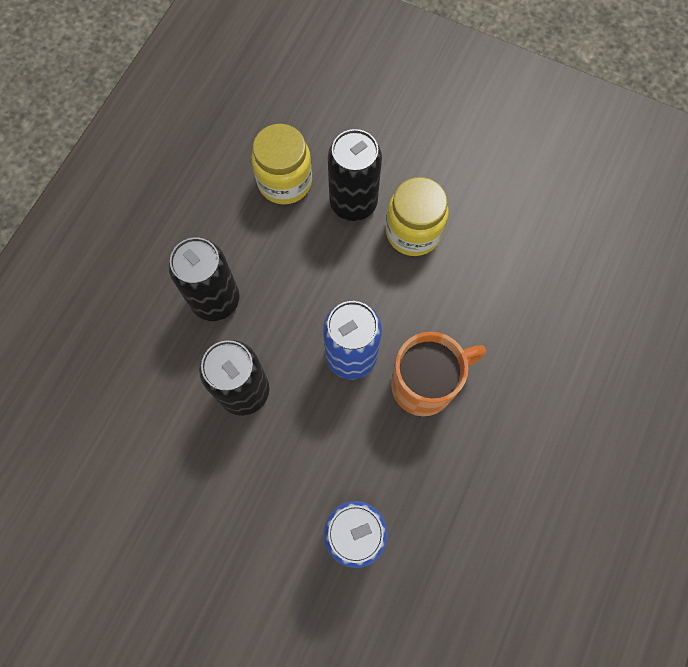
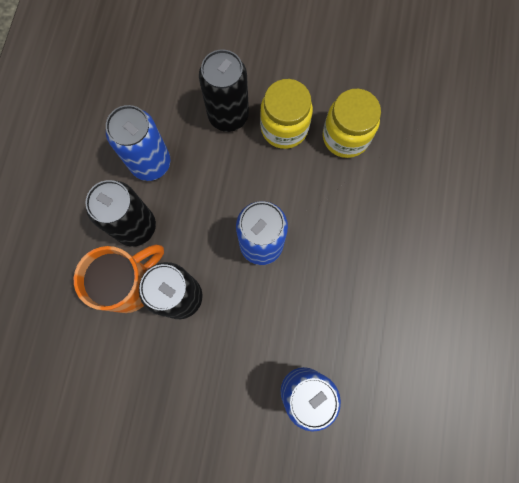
camera: 15 degrees left, 5 degrees up
(251, 234) = (150, 163): none -> blue can
(285, 182) = (166, 112): yellow jar -> yellow jar (345, 137)
(425, 384) = (327, 252): orange mug -> orange mug (130, 284)

